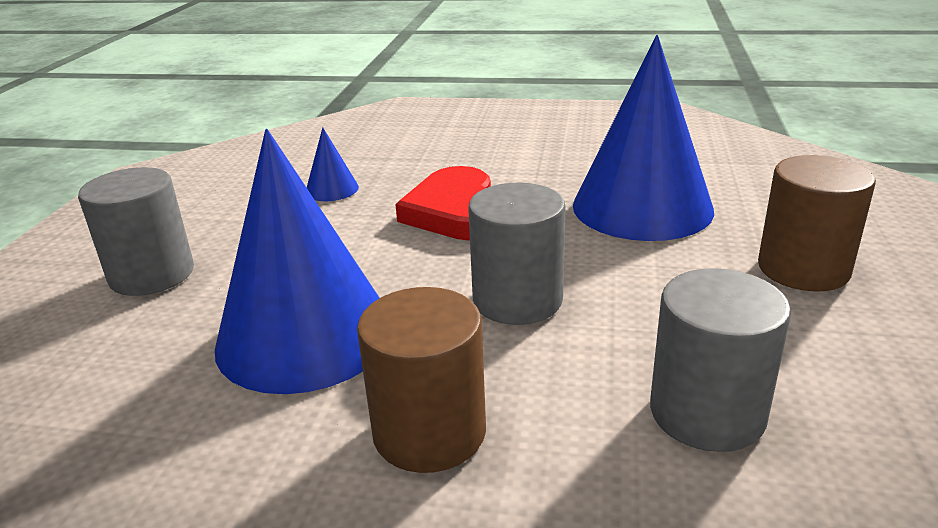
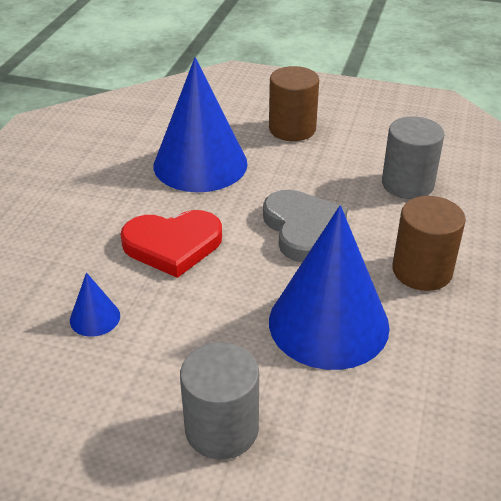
camera: 85 degrees left, 10 degrees up
(517, 300) = (303, 229): grey cylinder -> grey heart

